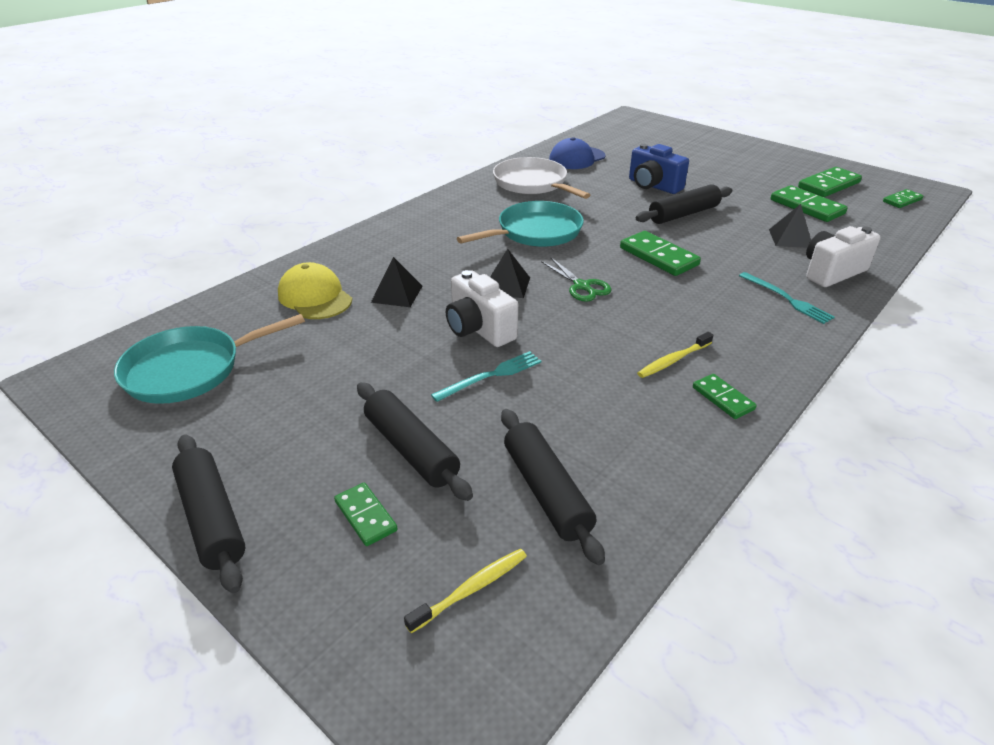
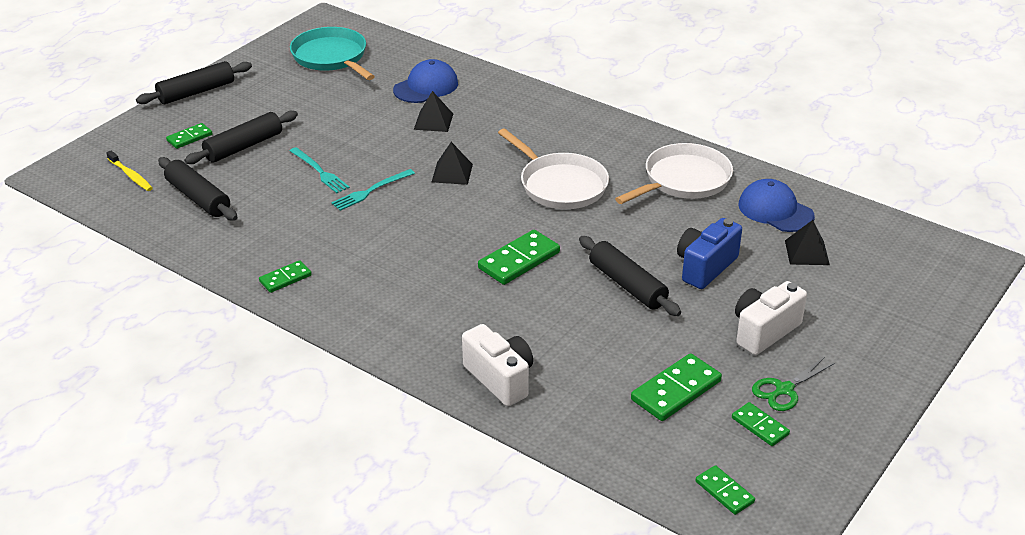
camera: 85 degrees right, 0 degrees up
(315, 297) = (426, 87): yellow cap -> blue cap
(479, 329) = (382, 163): white camera -> white camera (764, 331)
(535, 232) = (560, 185): turquoise pan -> white pan
(546, 491) = (198, 198): black rolling pin -> black rolling pin turned 75 degrees clockwise
(581, 286) = (454, 212): green scissors -> green scissors (784, 389)
(673, 360) = (337, 257): yellow toothbrush -> none
(787, 299) = (440, 336): turquoise fork -> turquoise fork (371, 191)
(790, 238) = (579, 361): black pyramid -> black pyramid (807, 252)
(828, 185) = (760, 426): green domino -> green domino, size x0.59

